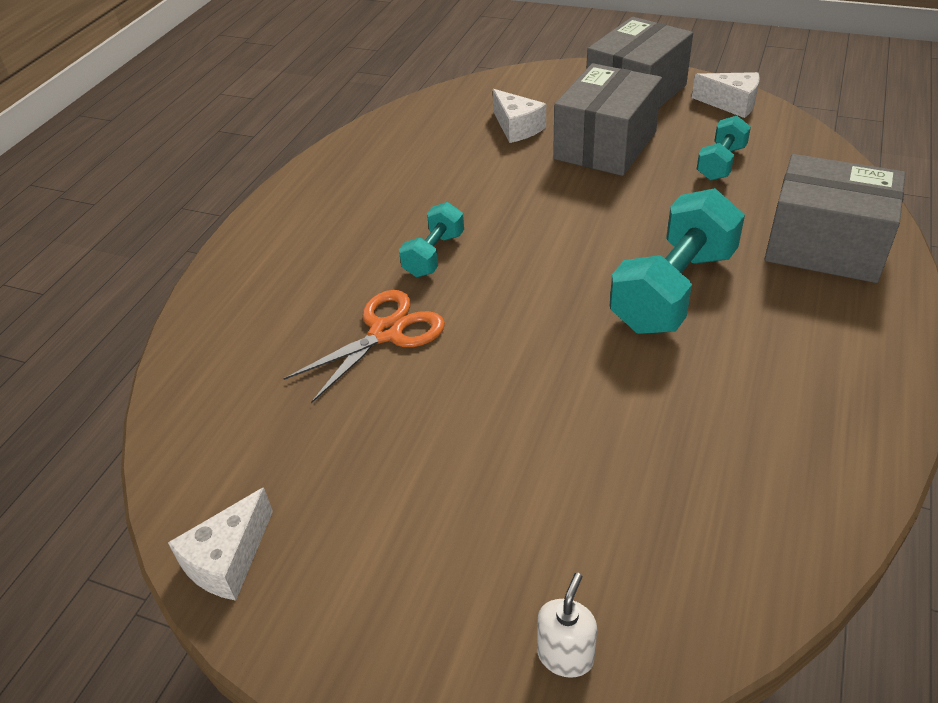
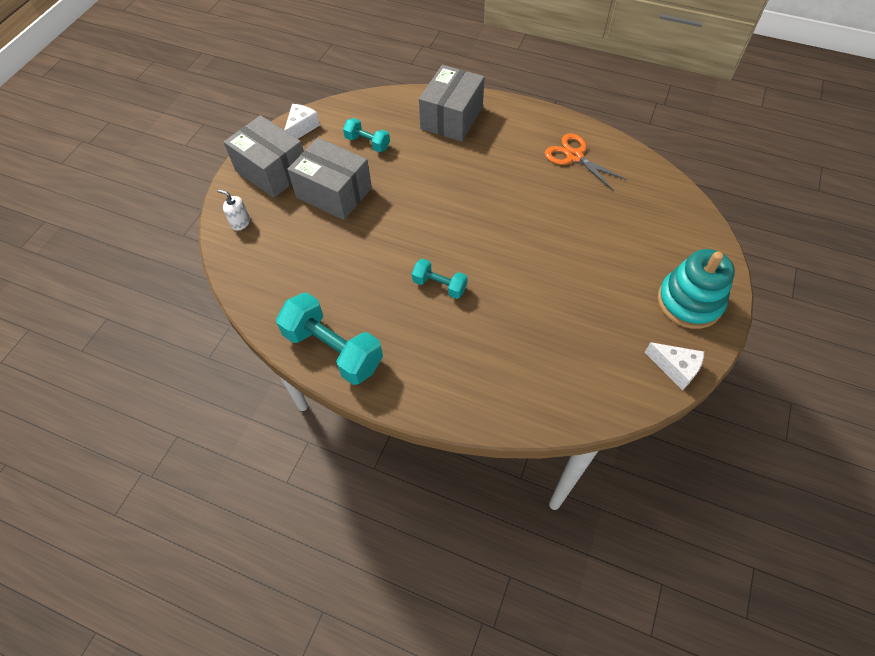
camera: 90 degrees left, 15 degrees up
(382, 606) = (689, 302): none -> turquoise stacking toy
(386, 332) = (511, 308): orange scissors -> orange scissors (574, 156)
(517, 127) = (298, 237): white cheese -> none
(565, 655) = (699, 239): white soap dispenser -> white soap dispenser (240, 222)
(673, 290) = (482, 179): turquoise dumbbell -> turquoise dumbbell (333, 350)

